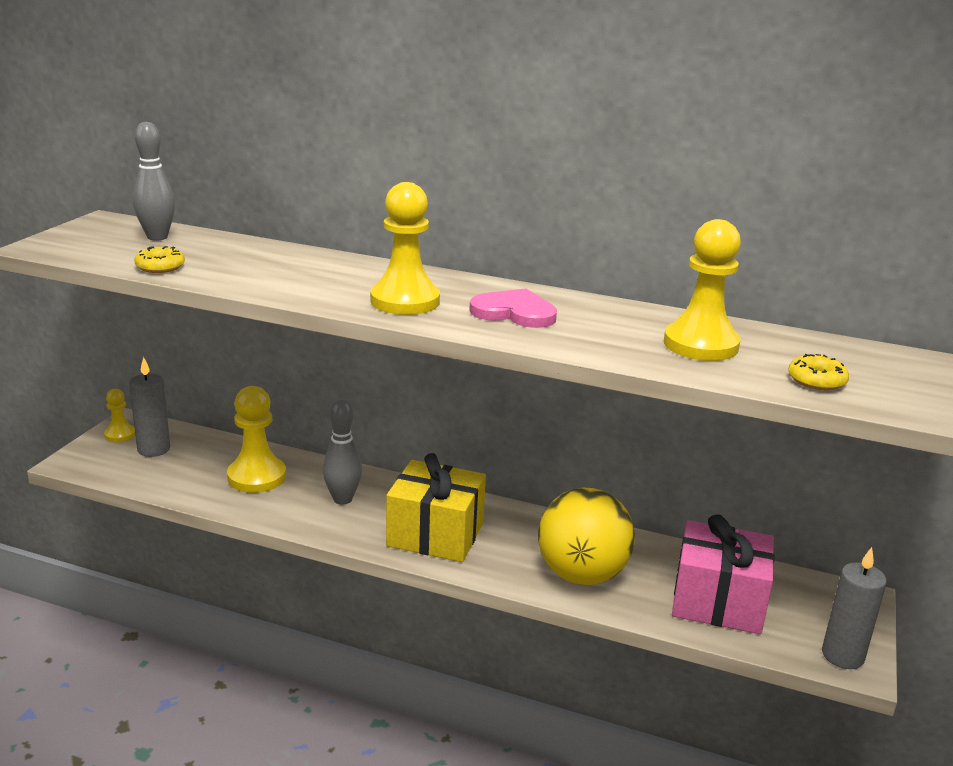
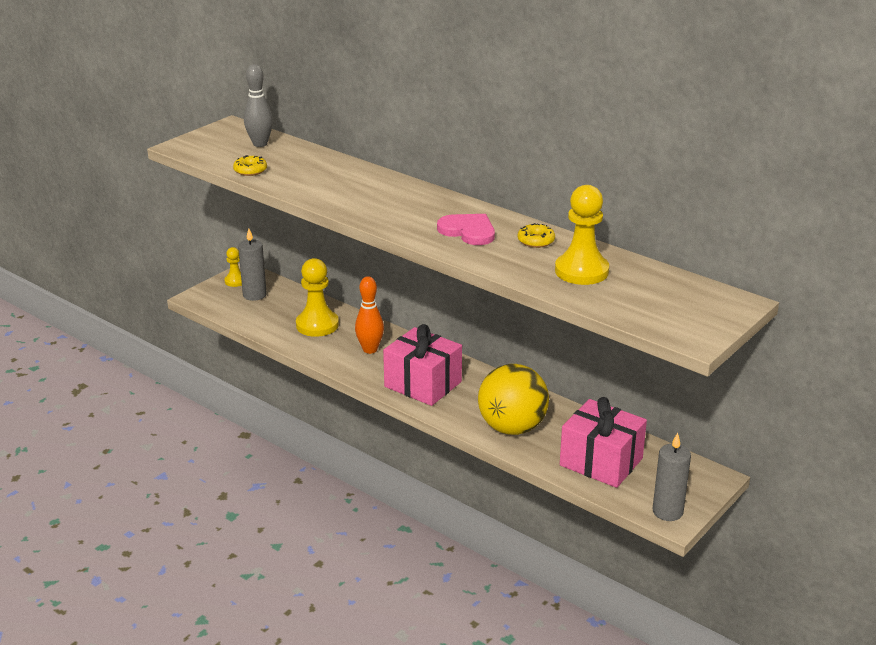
camera: 20 degrees right, 5 degrees up
(342, 499) = (370, 349): grey bowling pin -> orange bowling pin
(405, 301) = (398, 214): yellow pawn -> none
(435, 534) = (423, 384): yellow gift -> pink gift
(816, 380) = (639, 308): yellow donut -> yellow donut (536, 241)

